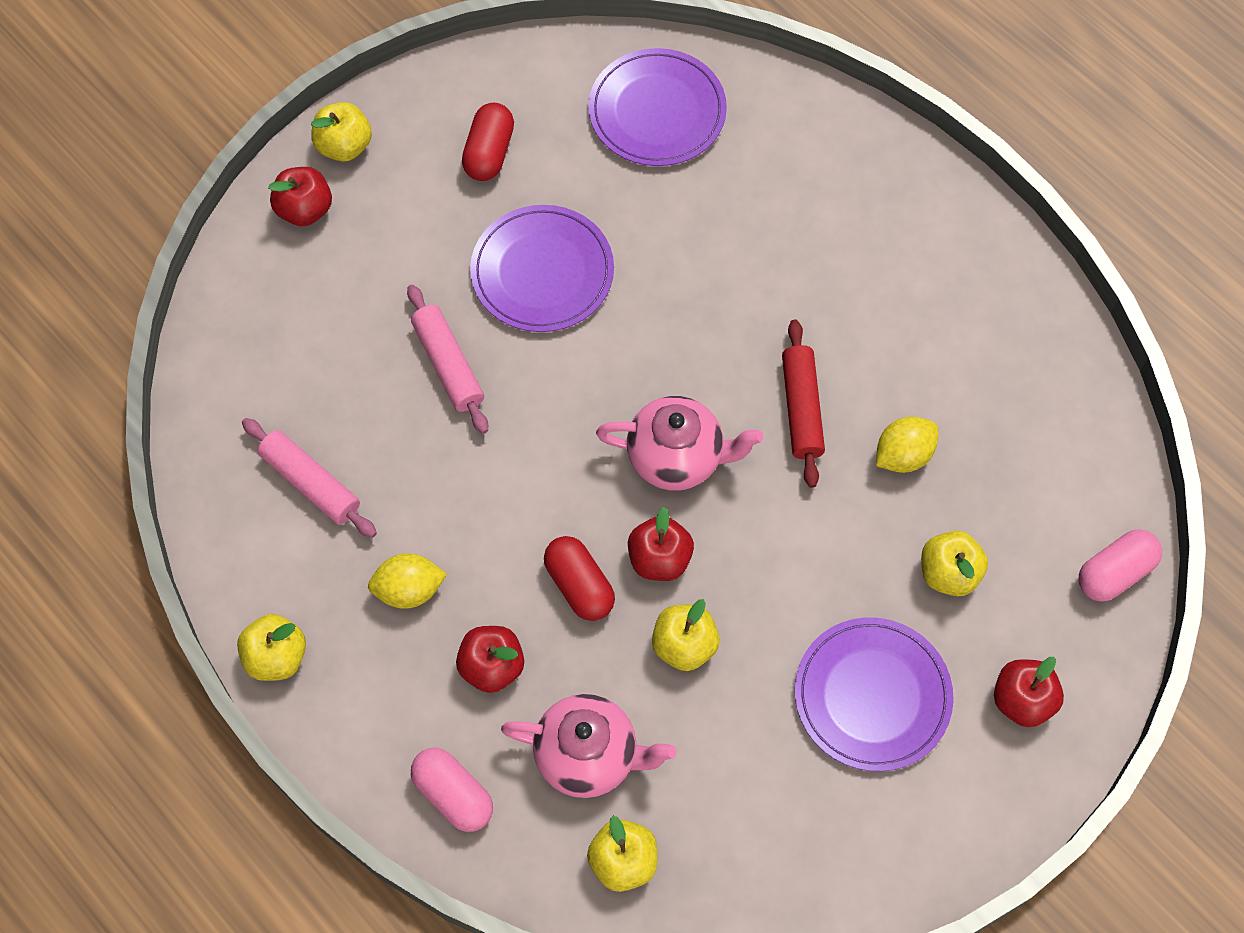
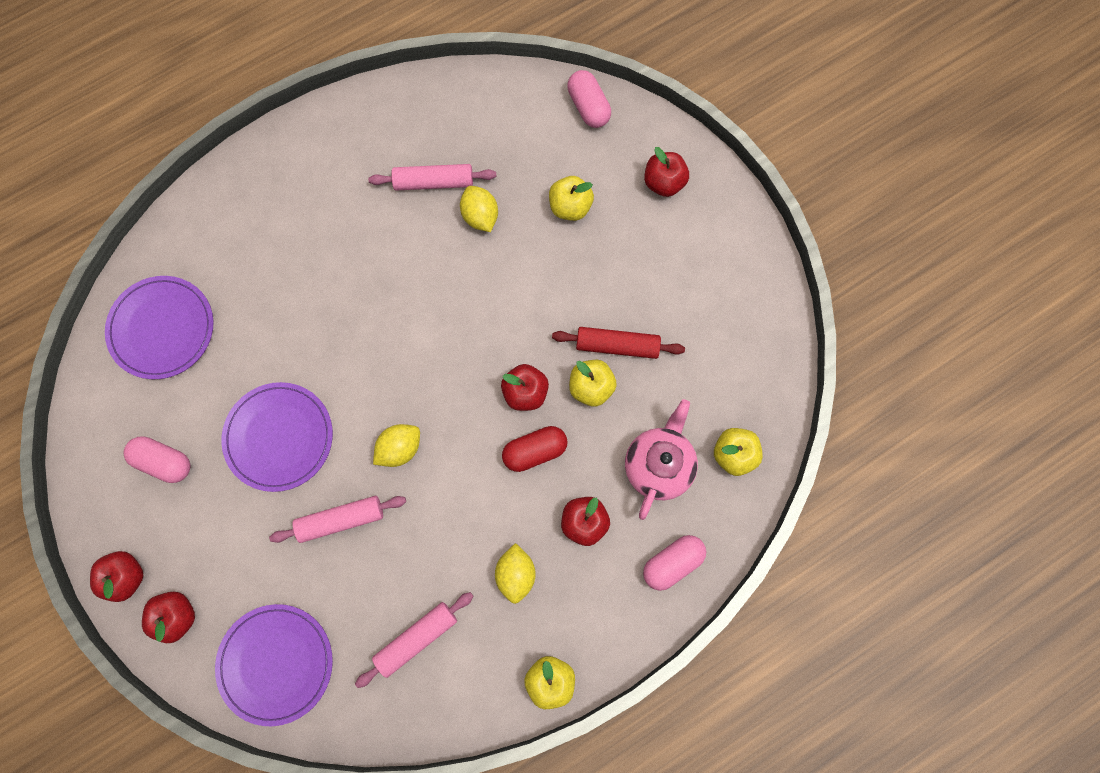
camera: 80 degrees left, 10 degrees up
(344, 146) = (126, 577): yellow apple -> red apple
(489, 152) = (164, 462): red capsule -> pink capsule
(553, 415) = (399, 448): none -> yellow lemon
(677, 457) = (451, 366): pink teapot -> none
(801, 408) = (431, 275): red rolling pin -> red rolling pin (617, 345)
(872, 696) = (646, 273): purple plate -> purple plate (276, 663)
(938, 386) = (434, 182): none -> pink rolling pin

